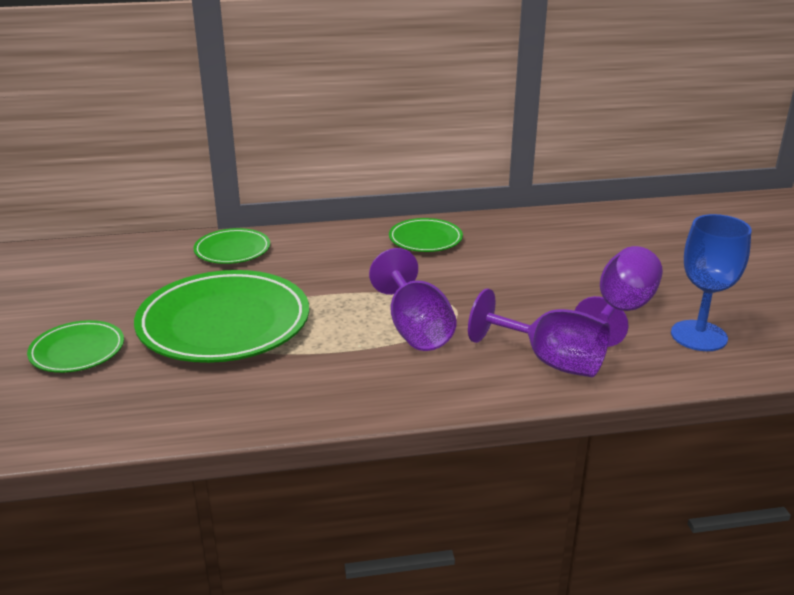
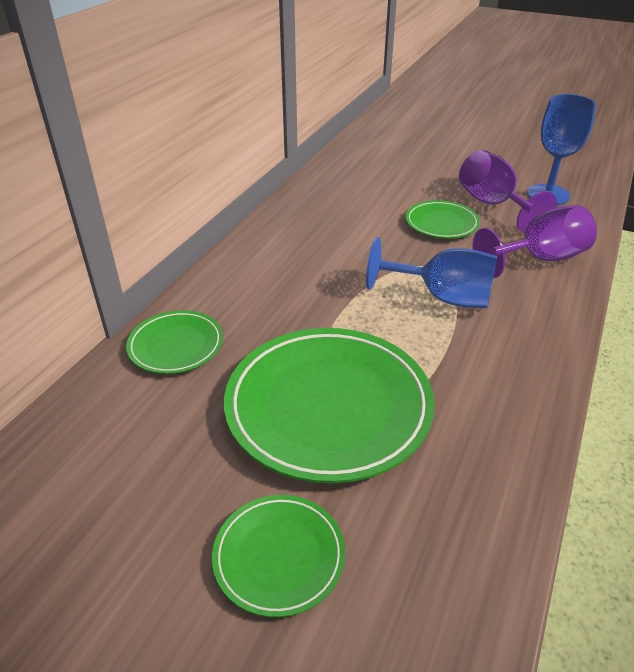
camera: 55 degrees left, 10 degrees up
(415, 329) = (442, 297): purple goblet -> blue goblet
(425, 239) = (295, 232): green plate -> green plate (441, 223)

